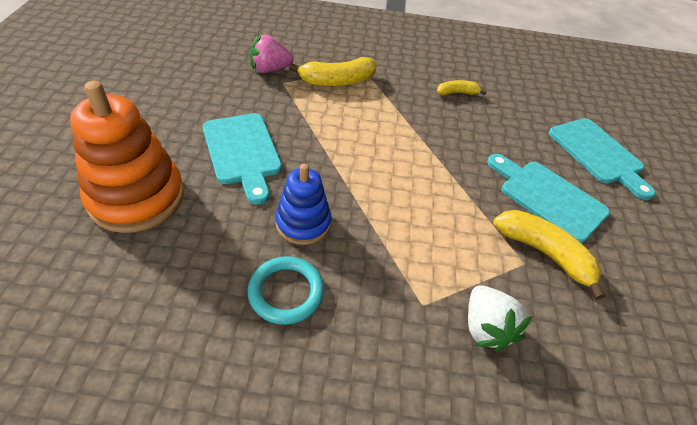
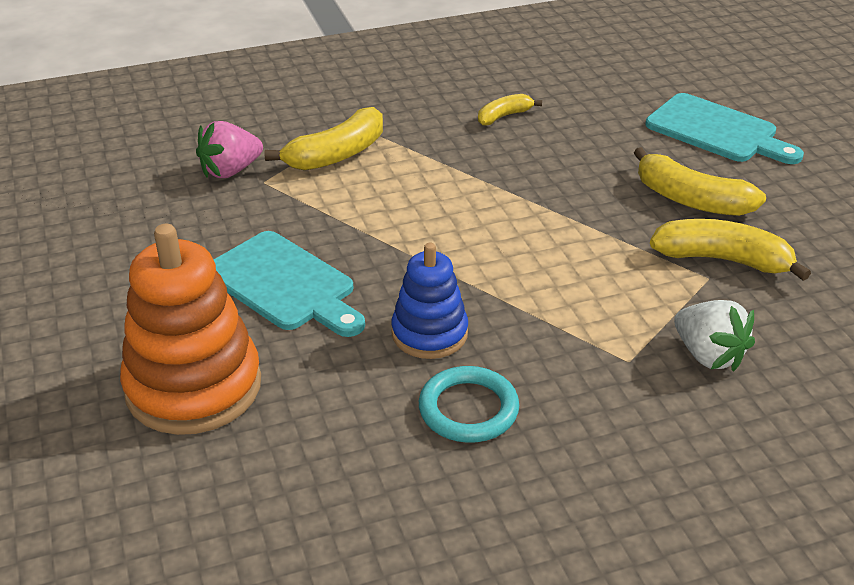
camera: 20 degrees left, 10 degrees down
(548, 197) = (690, 200): turquoise cutting board -> yellow banana

